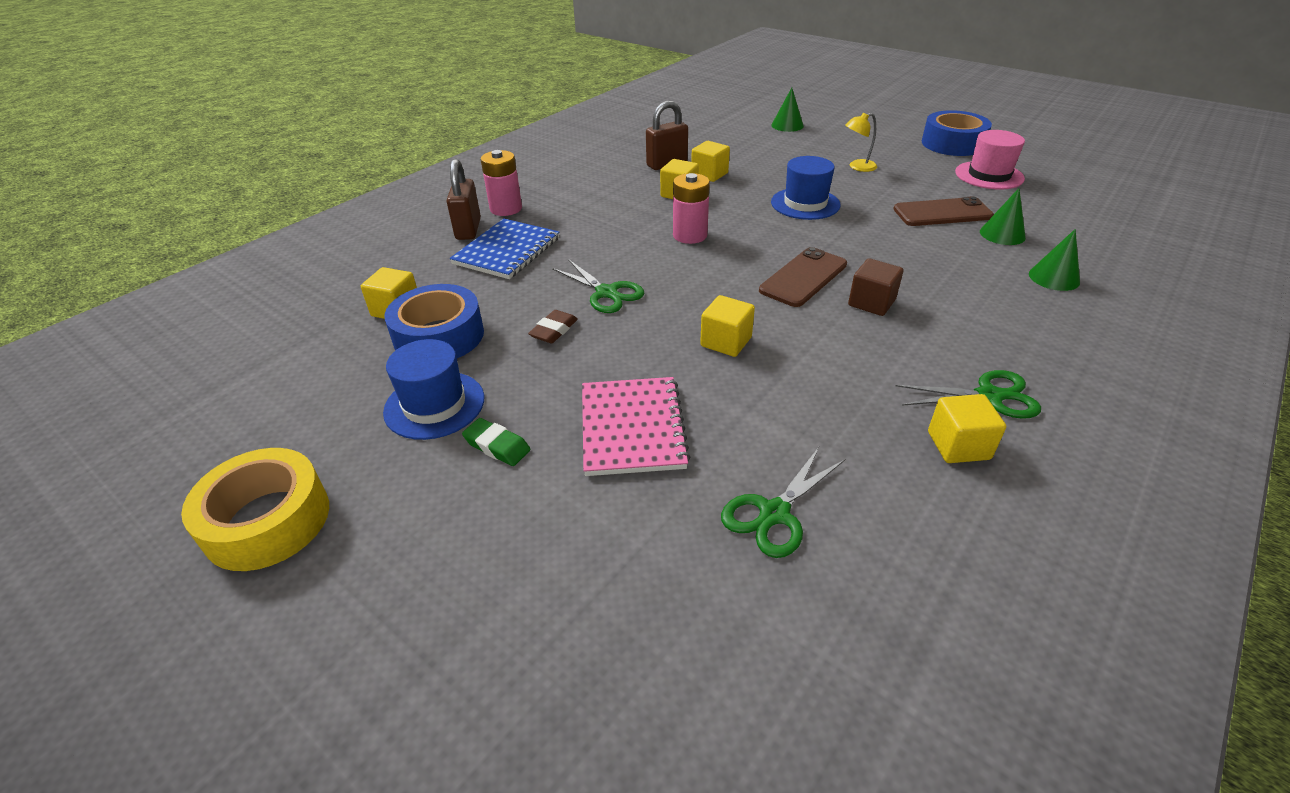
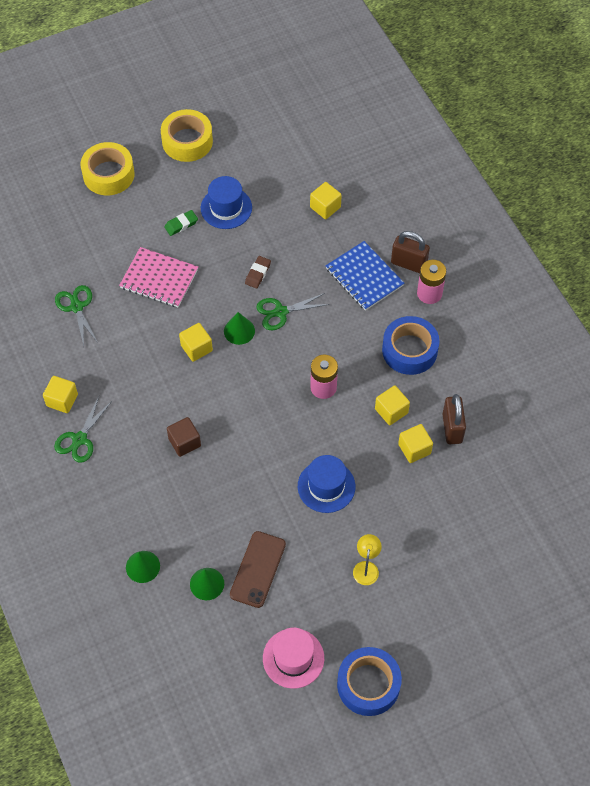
camera: 115 degrees right, 20 degrees up
(399, 625) = (108, 174): none -> yellow tape
(439, 336) = (285, 221): blue tape -> blue tape (409, 350)
(554, 330) = (258, 273): brown eraser -> brown eraser turned 60 degrees clockwise
(787, 125) = (488, 571): green cone -> green cone (239, 331)
(803, 277) = (232, 423): brown phone -> none

